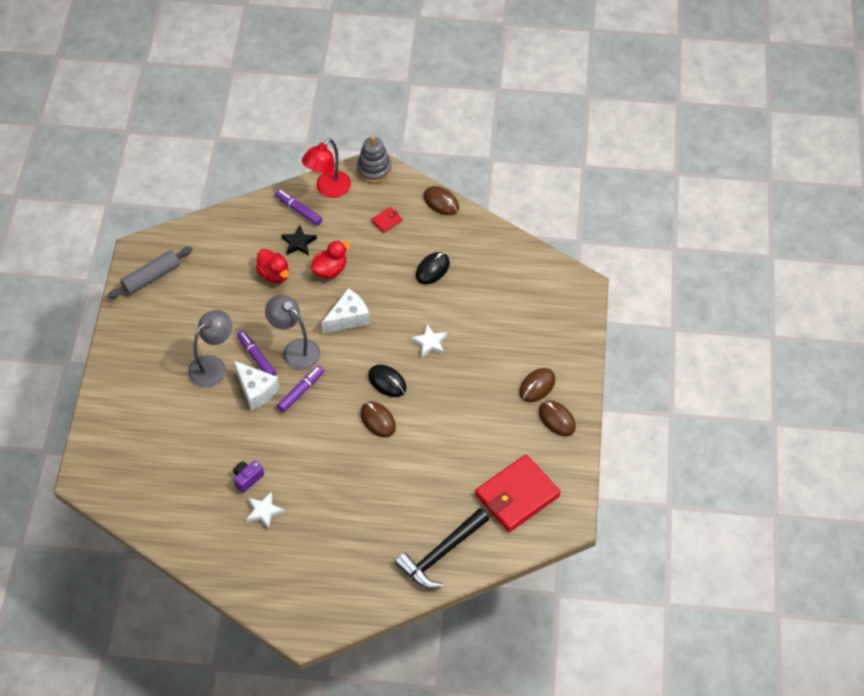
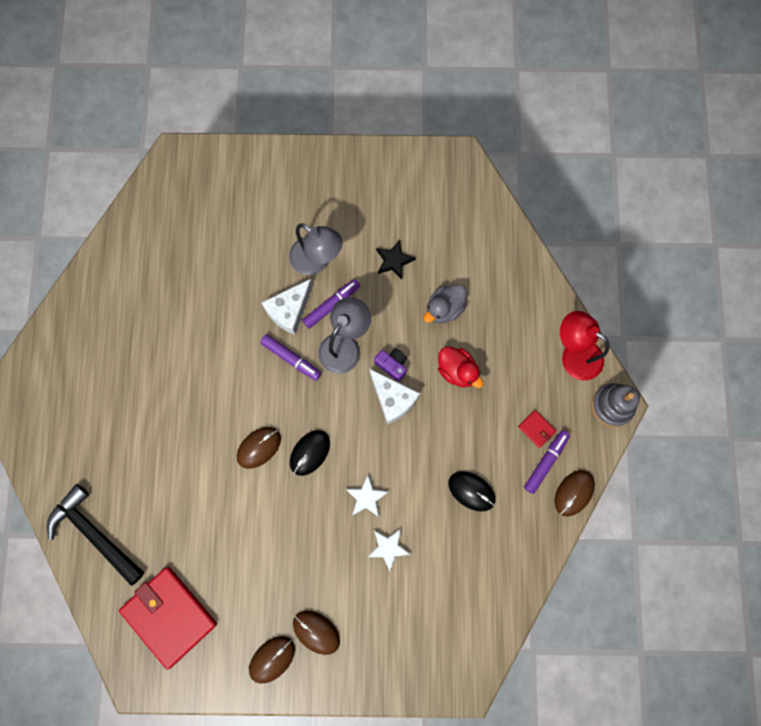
camera: 85 degrees right, 20 degrees up
(151, 277) = (426, 179): grey rolling pin -> none
(247, 478) = (180, 317): purple camera -> purple camera (392, 365)
(264, 511) = (142, 339): white star -> white star (388, 548)
(274, 274) = (444, 309): red duck -> grey duck
(298, 210) = (539, 324): purple marker -> purple marker (546, 462)
(298, 243) = (492, 330): black star -> black star (394, 261)

